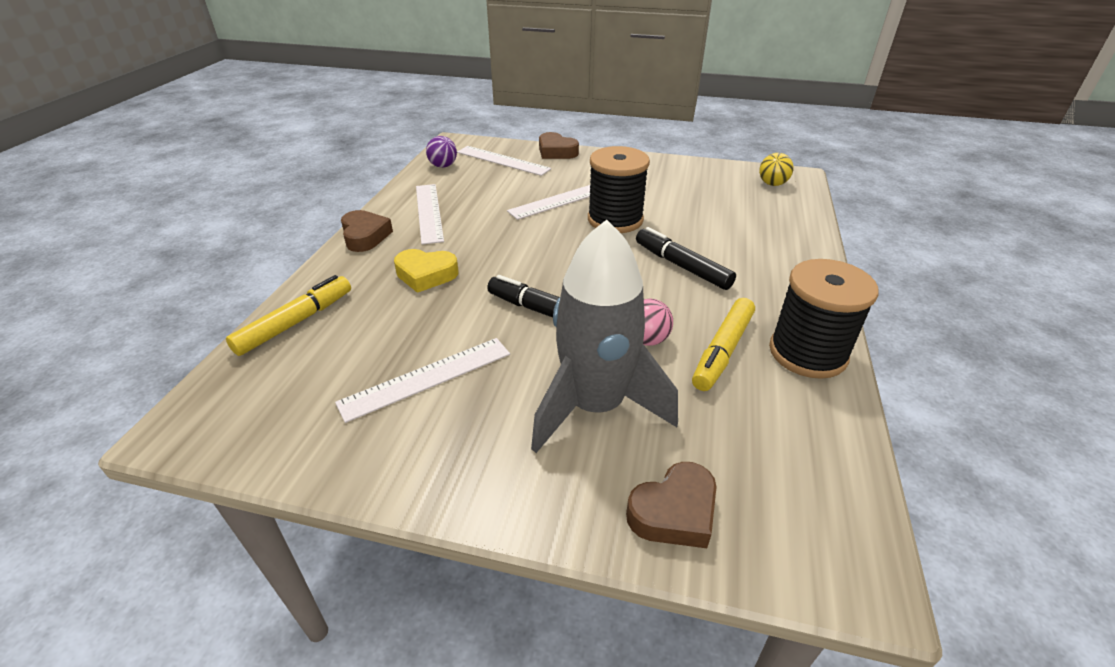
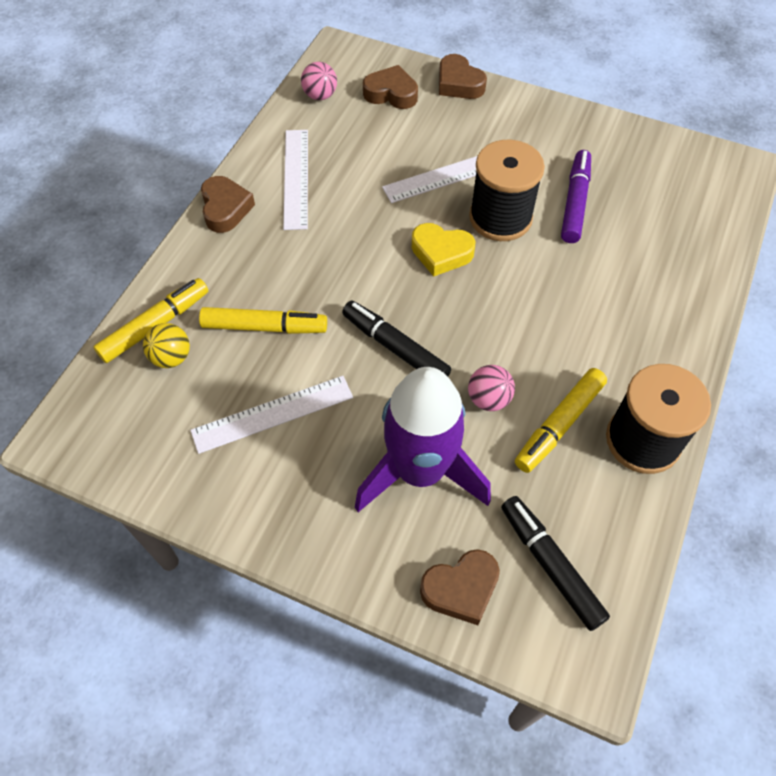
camera: 10 degrees right, 20 degrees up
(410, 311) = (264, 327): none -> yellow marker
(426, 275) = (284, 277): yellow heart -> yellow heart (441, 253)
(443, 166) = (320, 95): purple ball -> pink ball
(502, 160) = (391, 93): white ruler -> brown heart
(595, 406) = (420, 471): grey rocket -> purple rocket
(674, 206) = (575, 202): none -> purple marker
(681, 266) = (554, 302): black marker -> black marker (550, 565)
(772, 184) = (706, 178): yellow ball -> yellow ball (171, 357)

